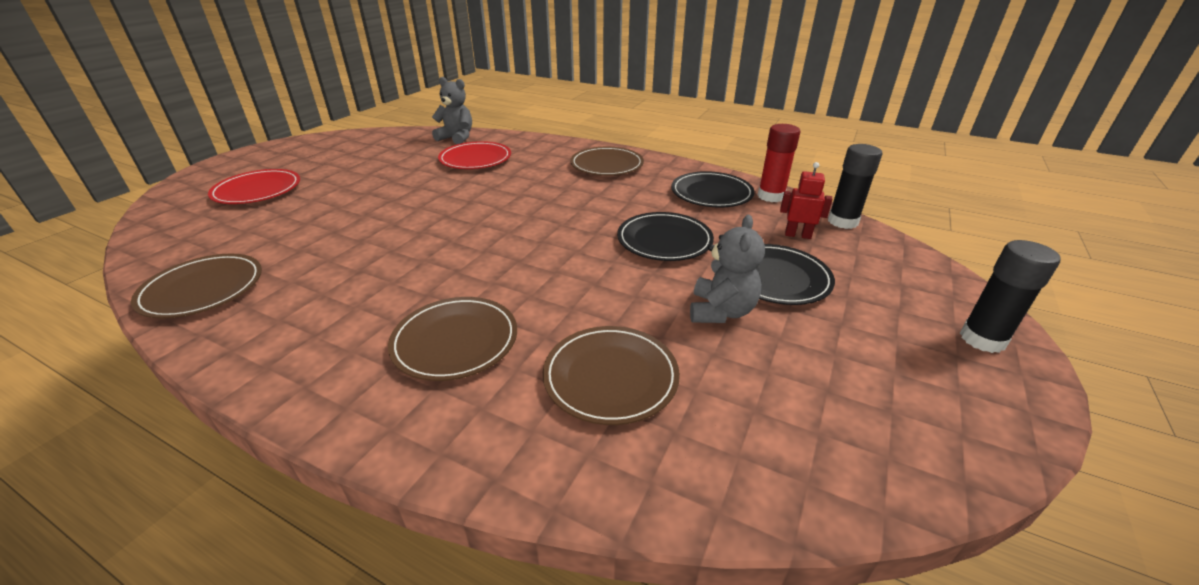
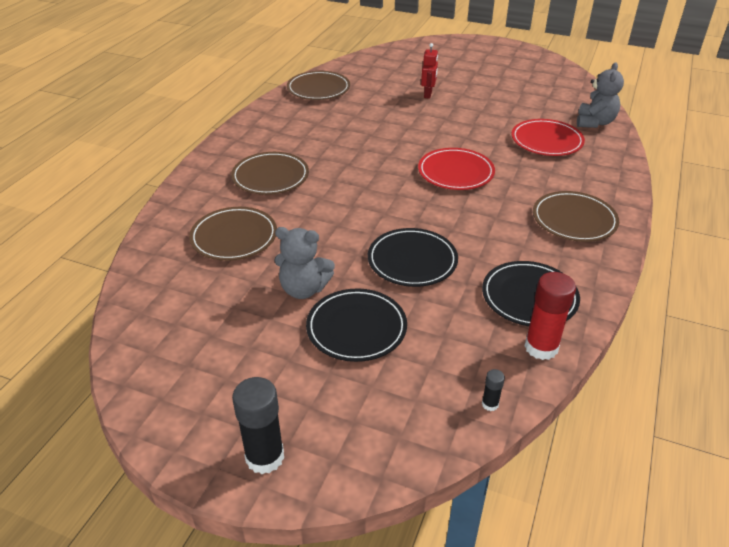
camera: 85 degrees right, 5 degrees up
(257, 190) = (443, 67): red plate -> red plate (455, 172)
(797, 235) = (445, 356): red robot -> red robot (428, 94)
(842, 221) = (490, 404): black glue stick -> black glue stick, size x0.47

